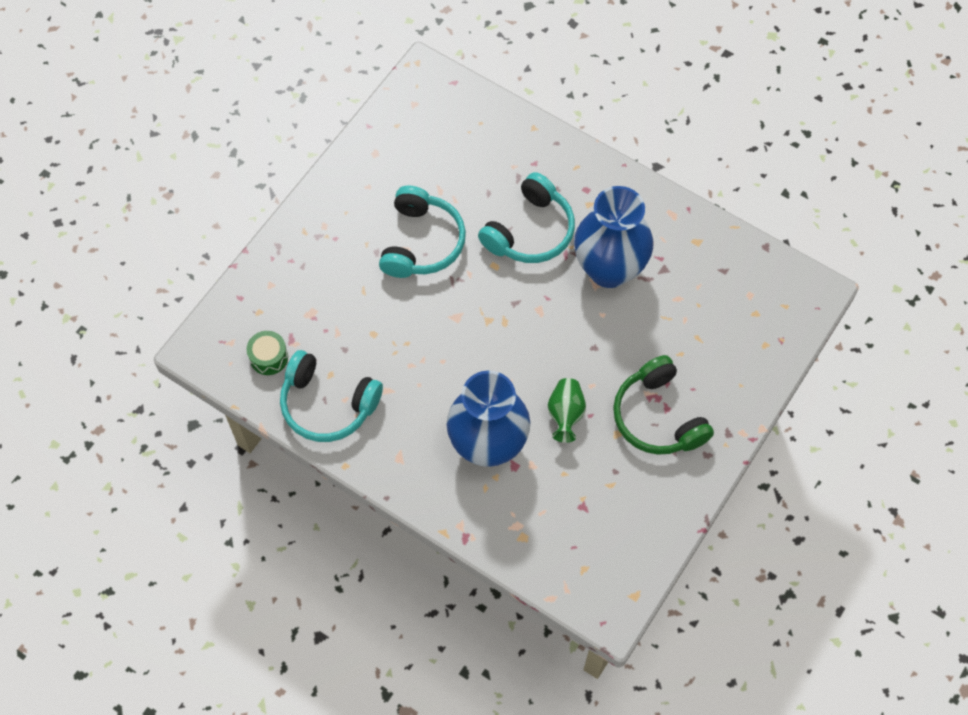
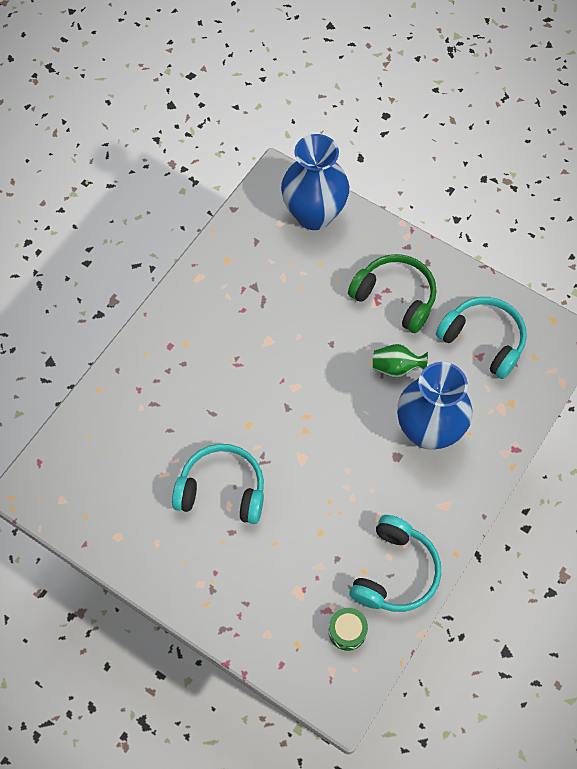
camera: 90 degrees left, 0 degrees up
(530, 231) = (213, 394): turquoise headphones -> turquoise headphones (483, 340)
(609, 269) = (253, 329): blue vase -> blue vase (314, 214)
(658, 417) = (395, 297): green headphones -> green headphones turned 120 degrees counterclockwise

